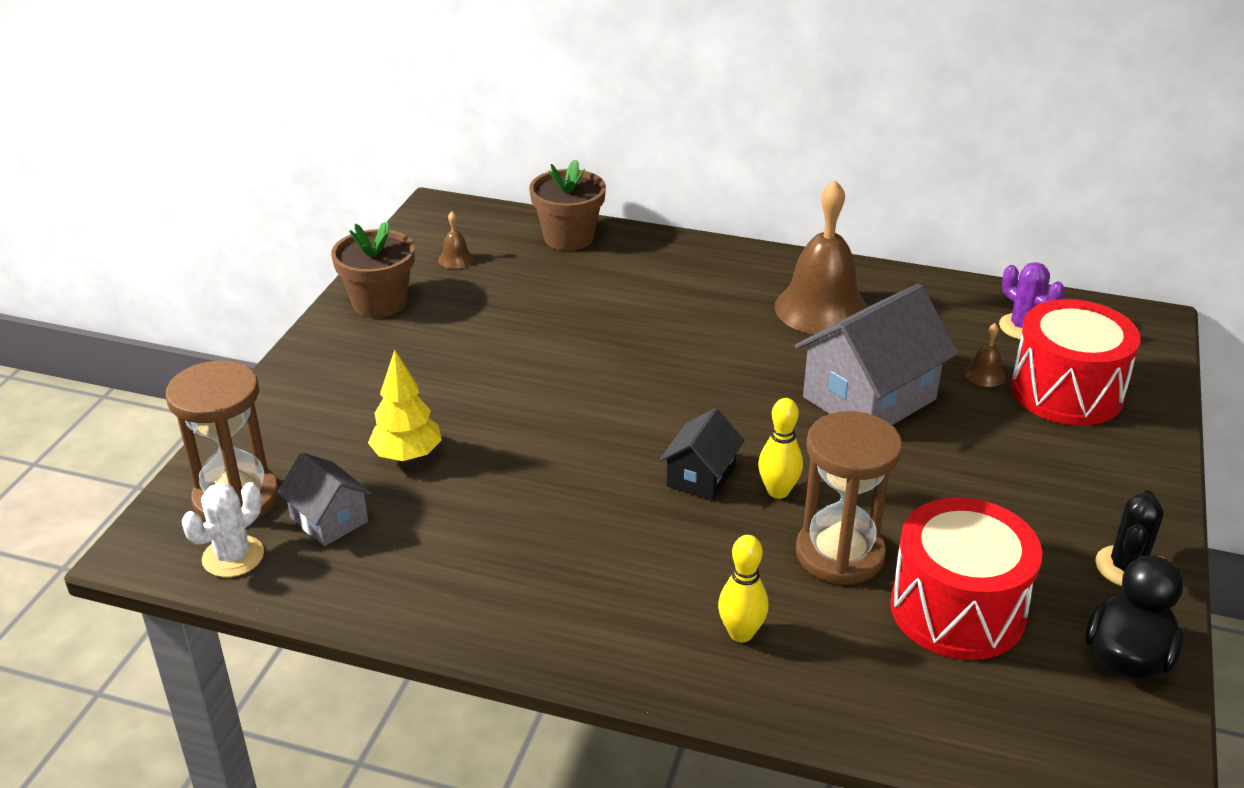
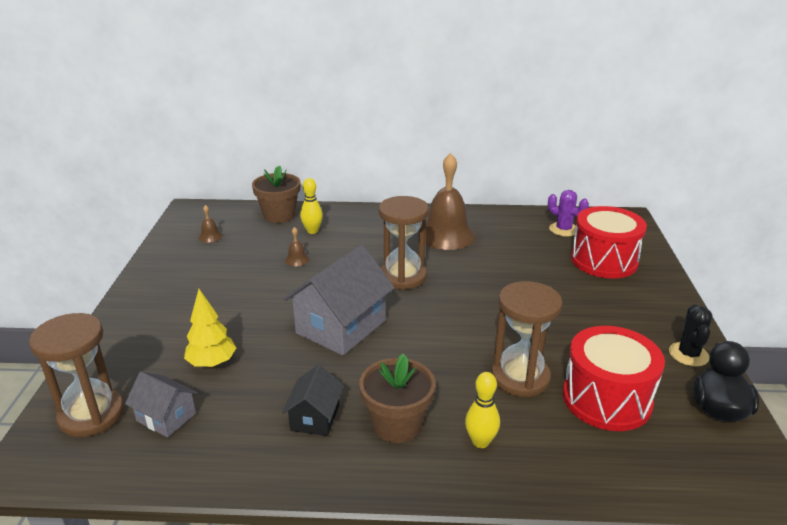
camera: 15 degrees left, 5 degrees down
(233, 557) = (98, 458): white cactus -> none
(379, 303) = (166, 269): brown flower pot -> brown flower pot (397, 424)
(701, 476) = (414, 344): black house -> black house (315, 418)
(724, 369) = (403, 276): none -> brown hourglass
(778, 491) = (465, 345): yellow bowling pin -> yellow bowling pin (312, 231)
(869, 398) = (496, 281): grey house -> grey house (341, 327)
(984, 374) = (555, 258): brown bell -> brown bell (297, 259)

